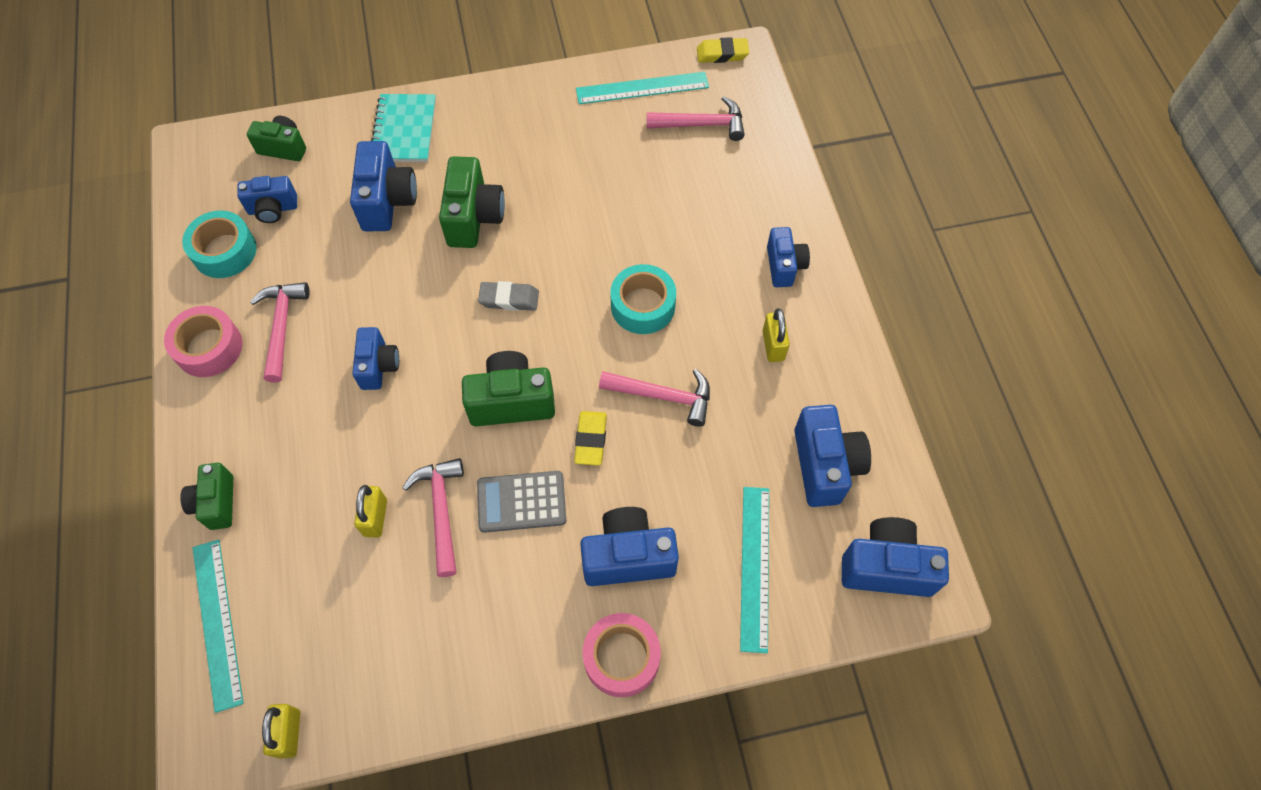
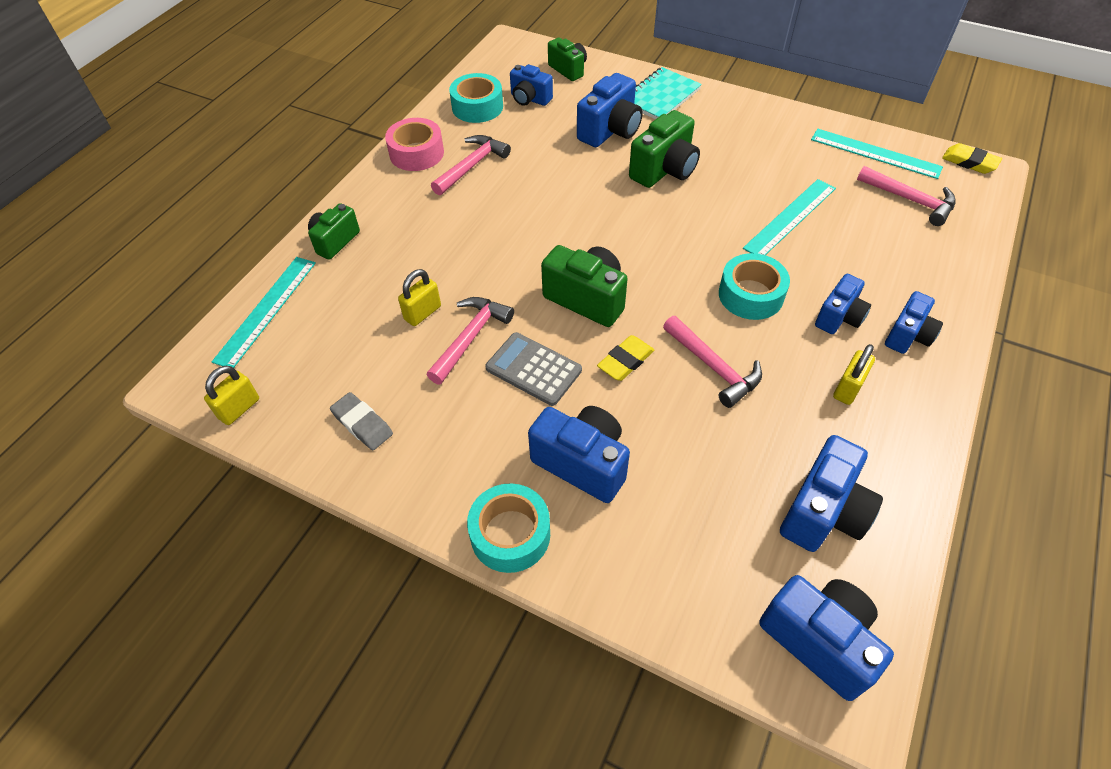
camera: 40 degrees right, 10 degrees down
(378, 366) = (512, 223): blue camera -> blue camera (839, 317)
(509, 299) = (645, 233): grey eraser -> grey eraser (362, 424)
(621, 657) = (510, 534): pink tape -> turquoise tape
(755, 567) = (686, 548): turquoise ruler -> turquoise ruler (790, 218)

